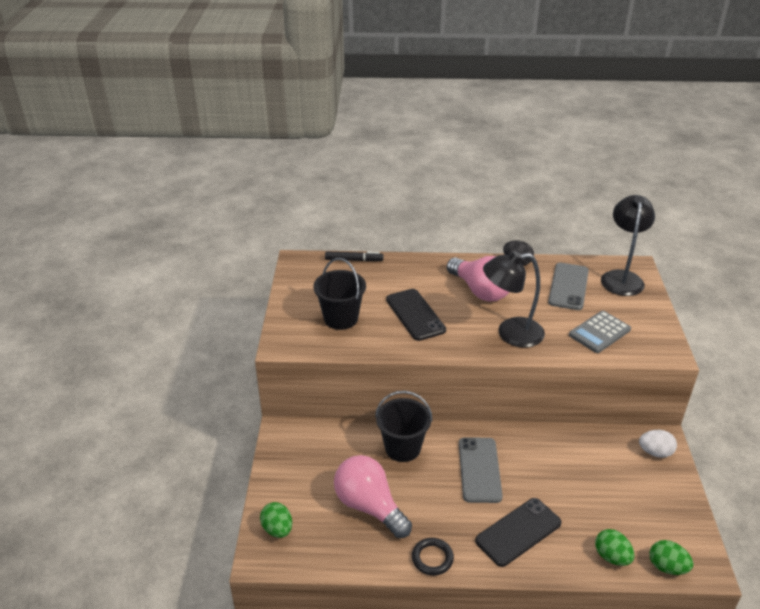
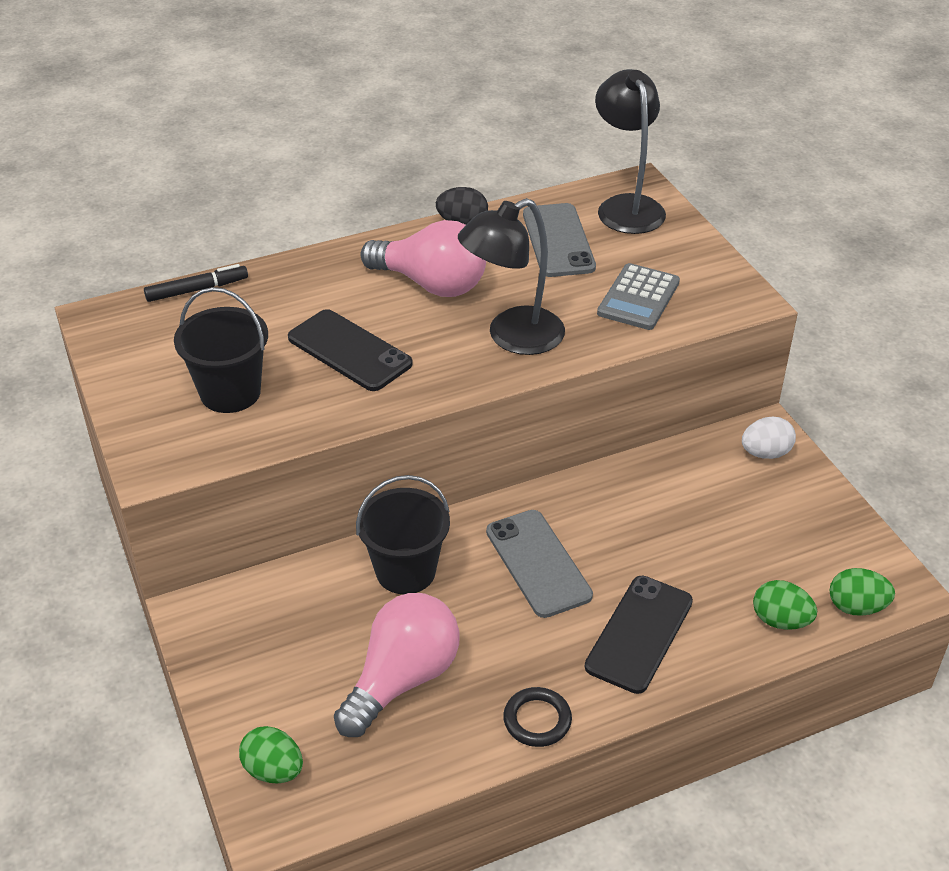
camera: 25 degrees left, 5 degrees up
(369, 506) = (402, 679): pink light bulb -> pink light bulb turned 105 degrees clockwise

